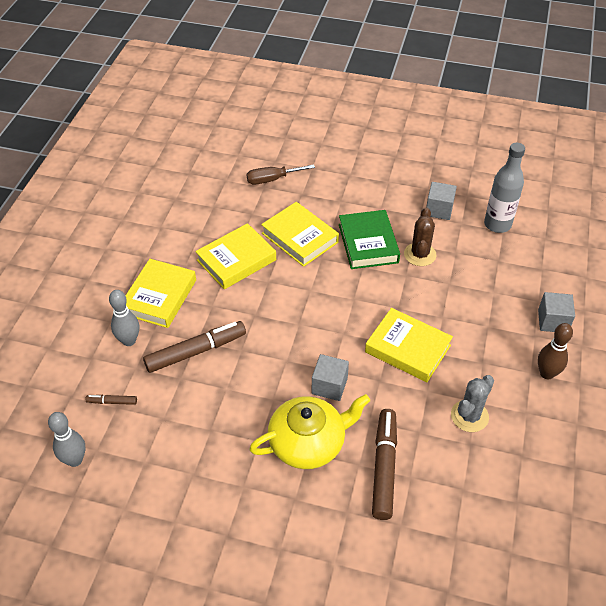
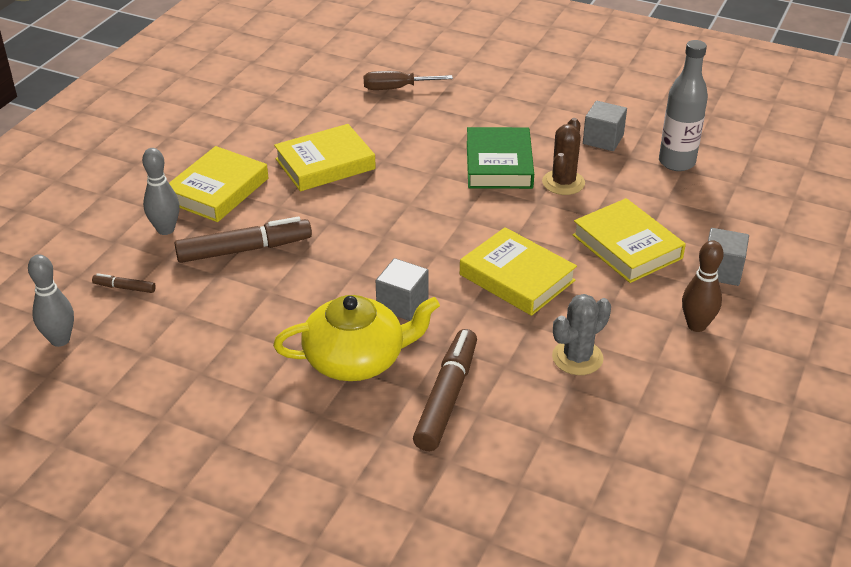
camera: 10 degrees right, 10 degrees down
(300, 238) = (412, 150): yellow book -> yellow book (627, 246)

